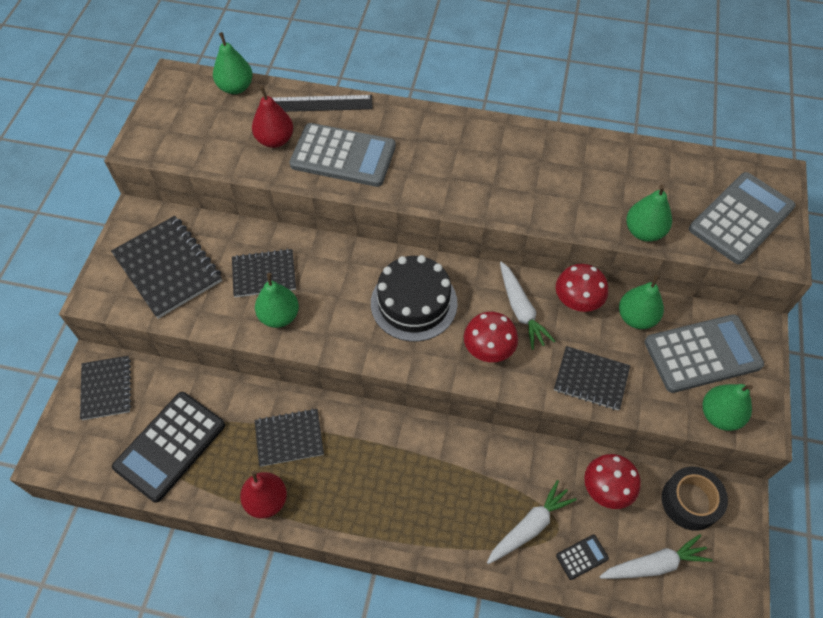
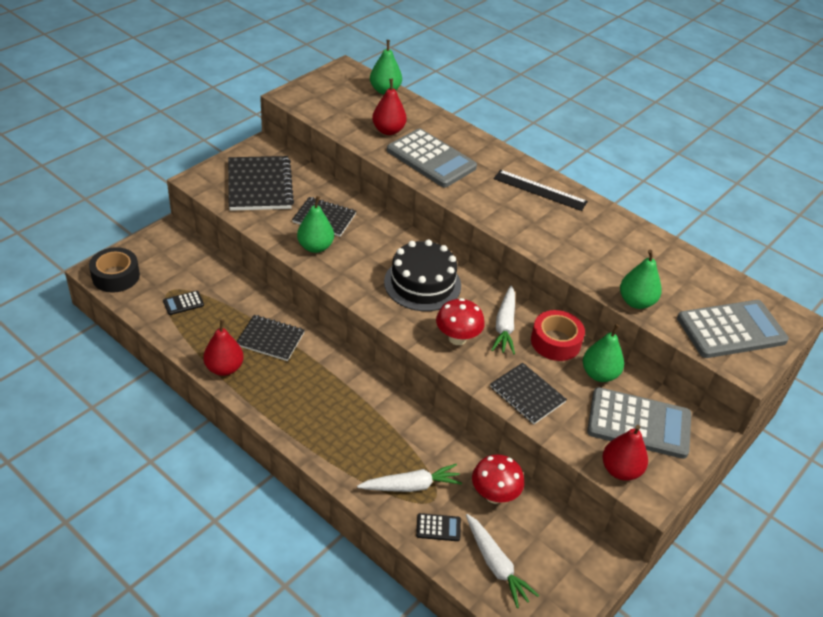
camera: 25 degrees right, 15 degrees down
(106, 388) = (167, 250): black notebook -> none
(170, 446) = (183, 303): black calculator -> black calculator, size x0.42
(320, 104) = (439, 123): black ruler -> black ruler (540, 190)
(576, 302) = (555, 342): red mushroom -> red tape
(654, 564) = (496, 565): white carrot -> white carrot turned 45 degrees clockwise
(690, 501) = (562, 540): black tape -> black tape (116, 276)
(719, 415) = (620, 470): green pear -> red pear

